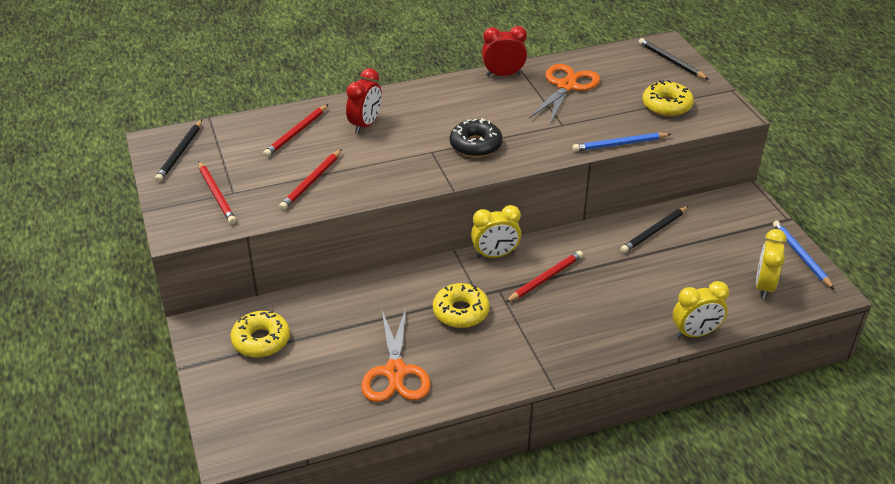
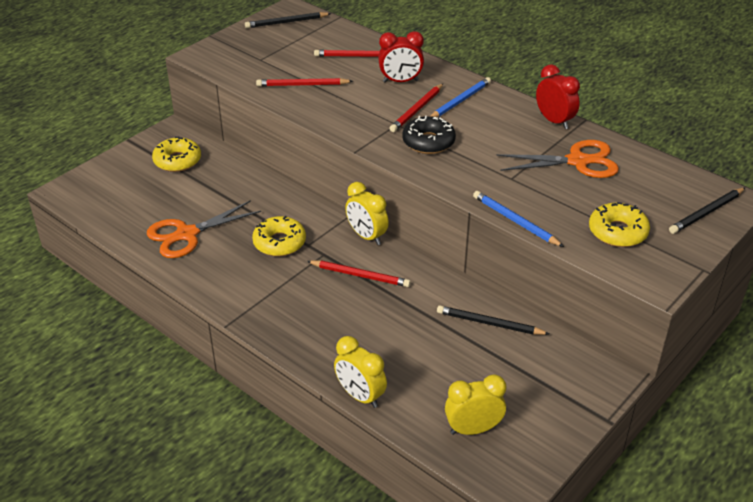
camera: 60 degrees right, 0 degrees up
(216, 194) = (251, 54): red pencil -> red pencil (417, 110)
(671, 61) = (706, 212): black pencil -> black pencil turned 150 degrees counterclockwise
(801, 256) = (551, 447): blue pencil -> blue pencil (460, 101)

